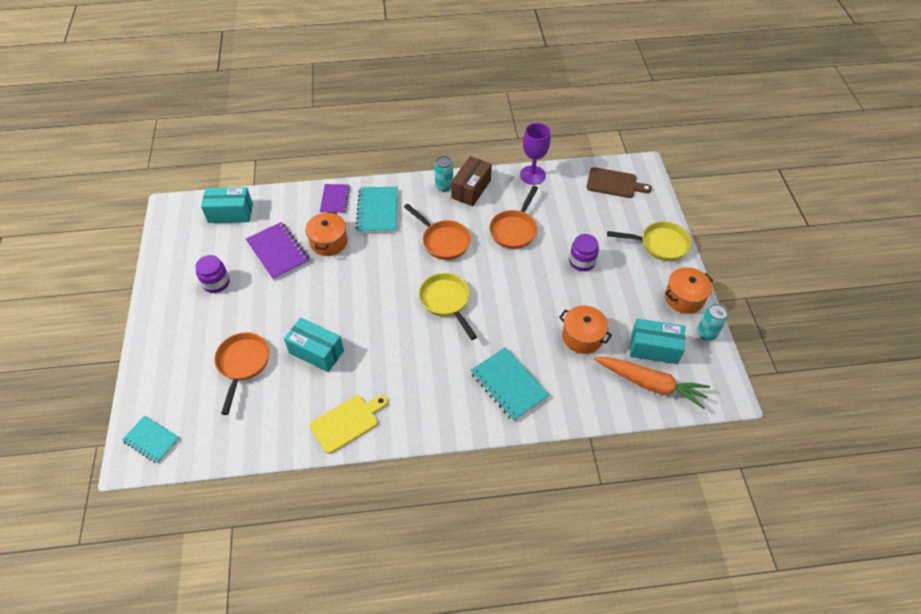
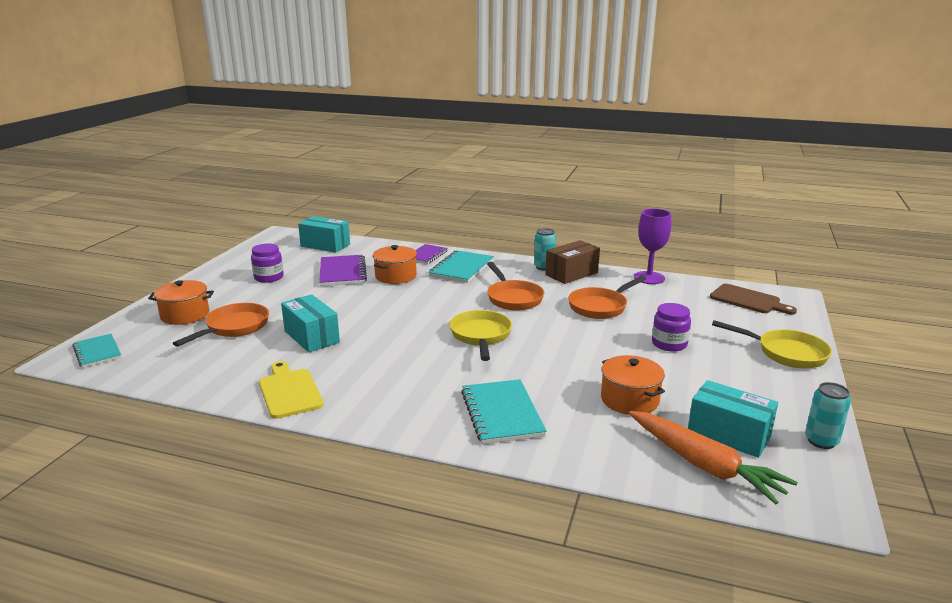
camera: 25 degrees right, 30 degrees down
(347, 422) = (289, 391): yellow cutting board -> yellow cutting board turned 105 degrees counterclockwise
(684, 298) = (800, 402): orange pot -> orange pot (185, 315)

